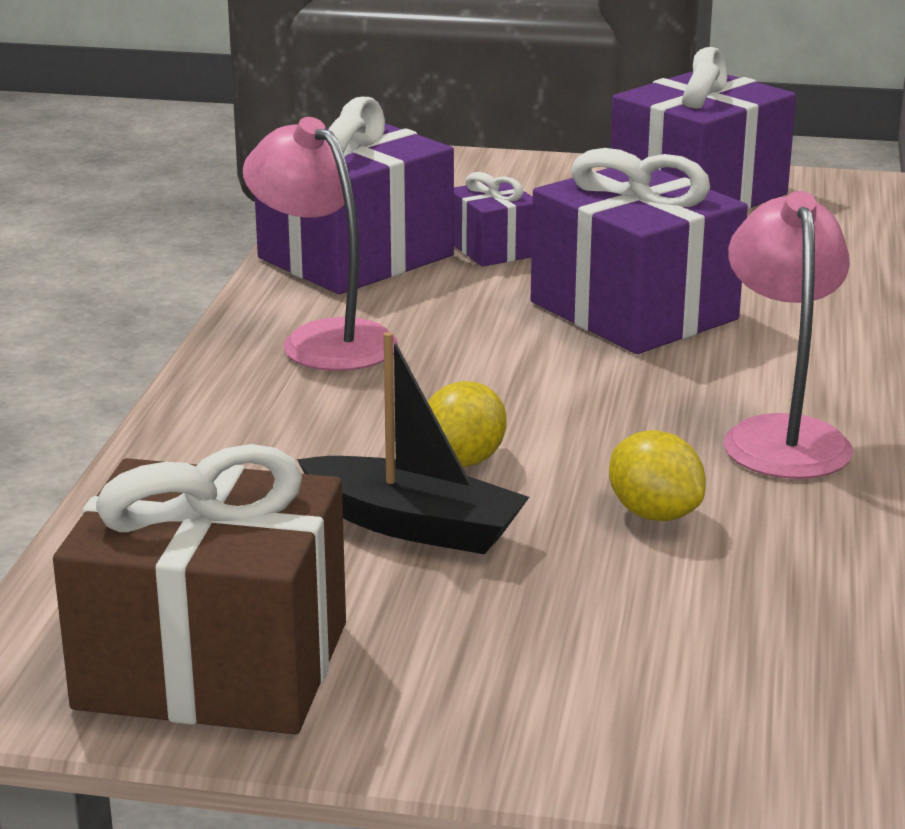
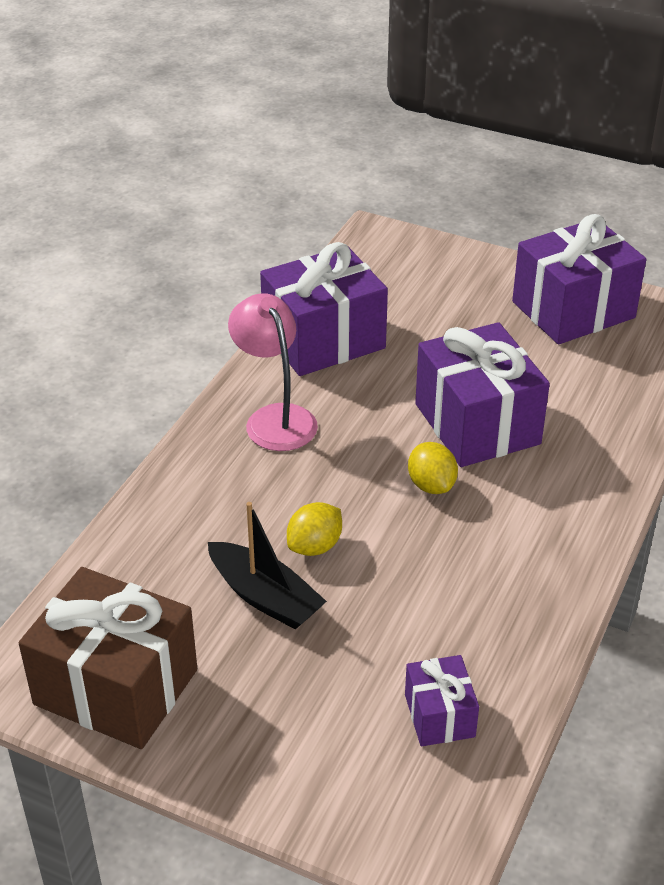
camera: 15 degrees right, 15 degrees up
(493, 249) = (413, 345): purple gift -> purple gift (439, 715)
(654, 513) = (407, 615): yellow lemon -> yellow lemon (431, 485)
(782, 435) = (516, 560): pink lamp -> none

